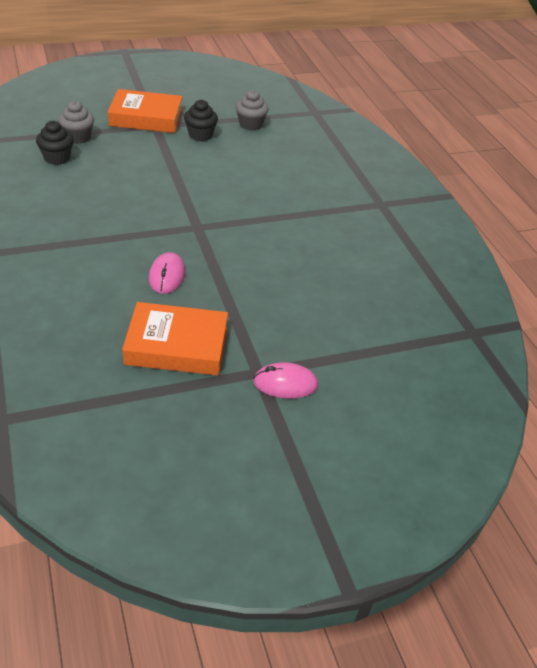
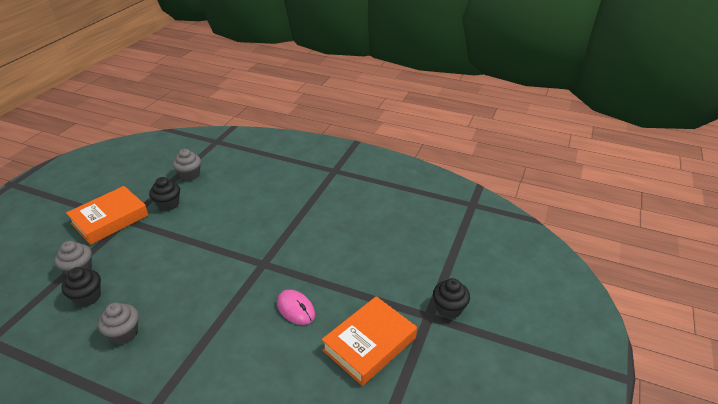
camera: 45 degrees left, 5 degrees down
(42, 197) = (124, 333): none -> grey cupcake
(285, 384) = (449, 308): pink mouse -> black cupcake

